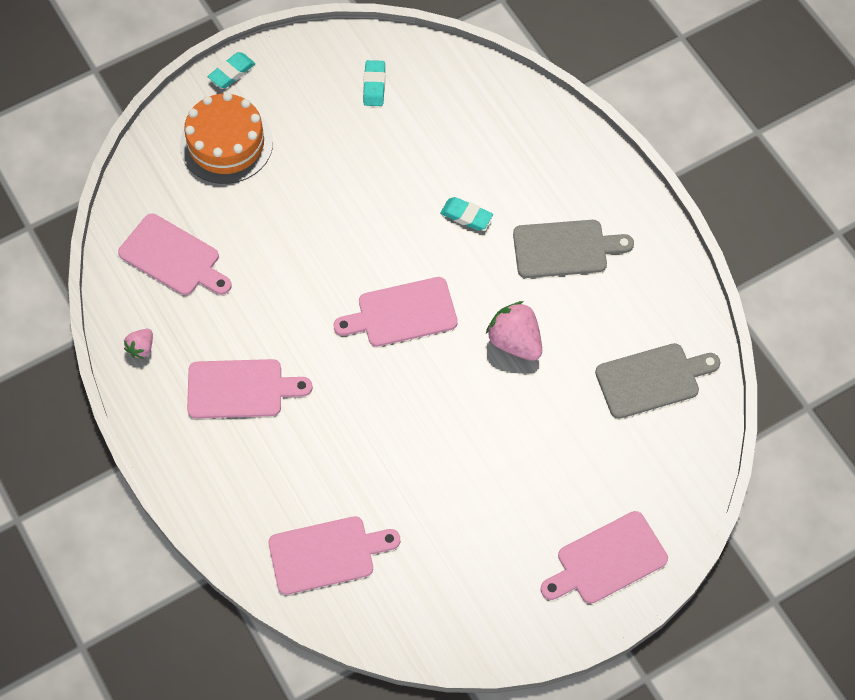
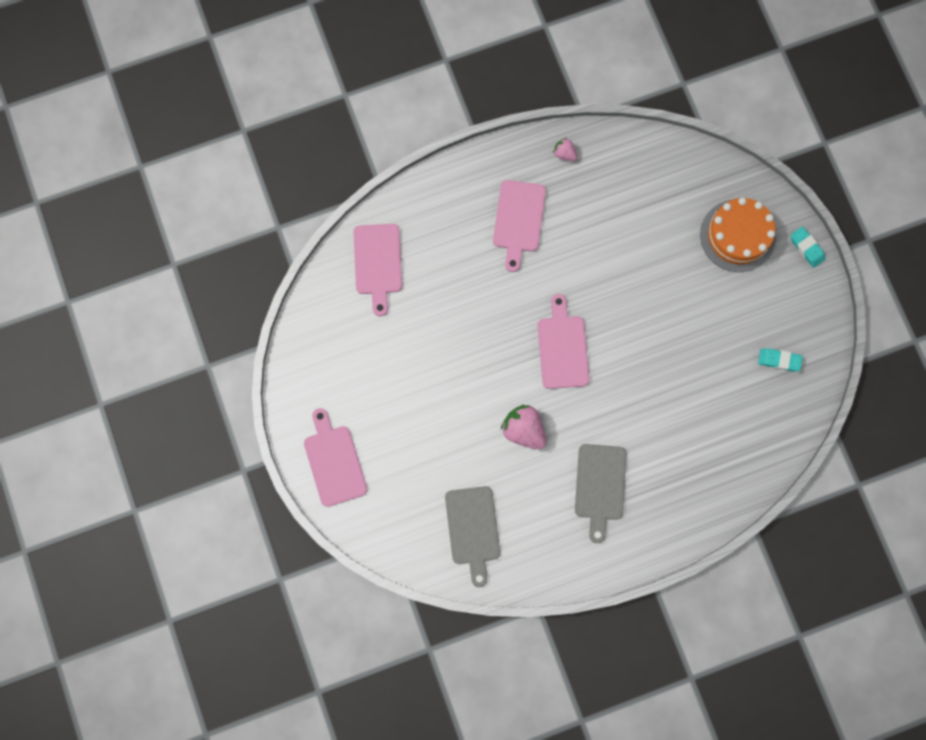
camera: 100 degrees right, 15 degrees up
(173, 257) = (639, 184): pink cutting board -> none
(466, 216) = (642, 413): turquoise eraser -> none
(515, 342) = (523, 430): pink strawberry -> pink strawberry turned 105 degrees counterclockwise

